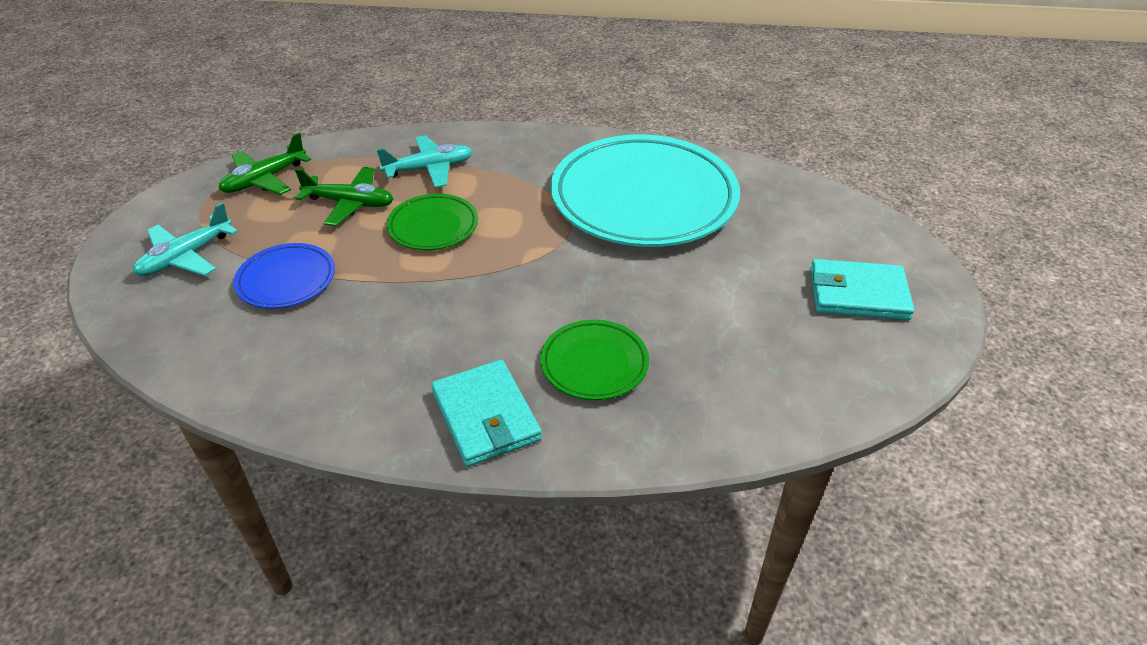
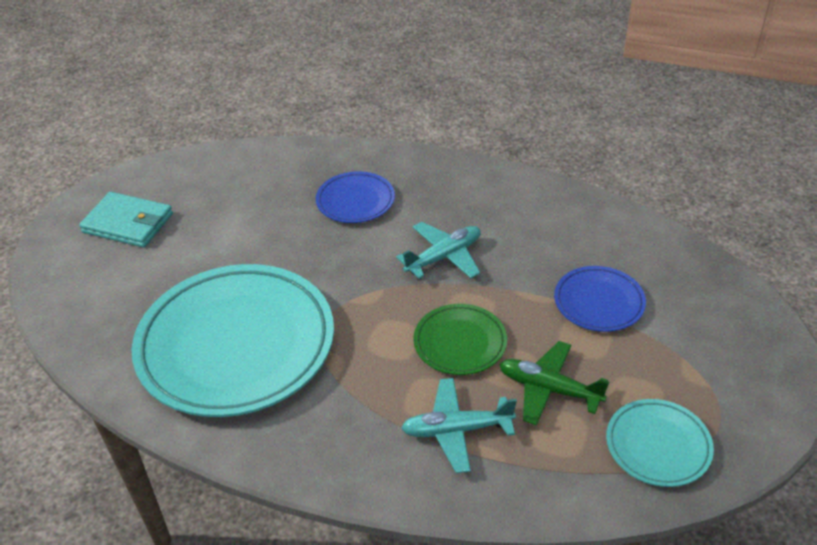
camera: 165 degrees left, 0 degrees up
(186, 257) = (706, 343): turquoise plane -> turquoise plane (444, 257)
(264, 179) = (658, 446): green plane -> turquoise plate
(486, 416) = (439, 180): turquoise wallet -> none
(594, 364) = (355, 201): green plate -> blue plate

